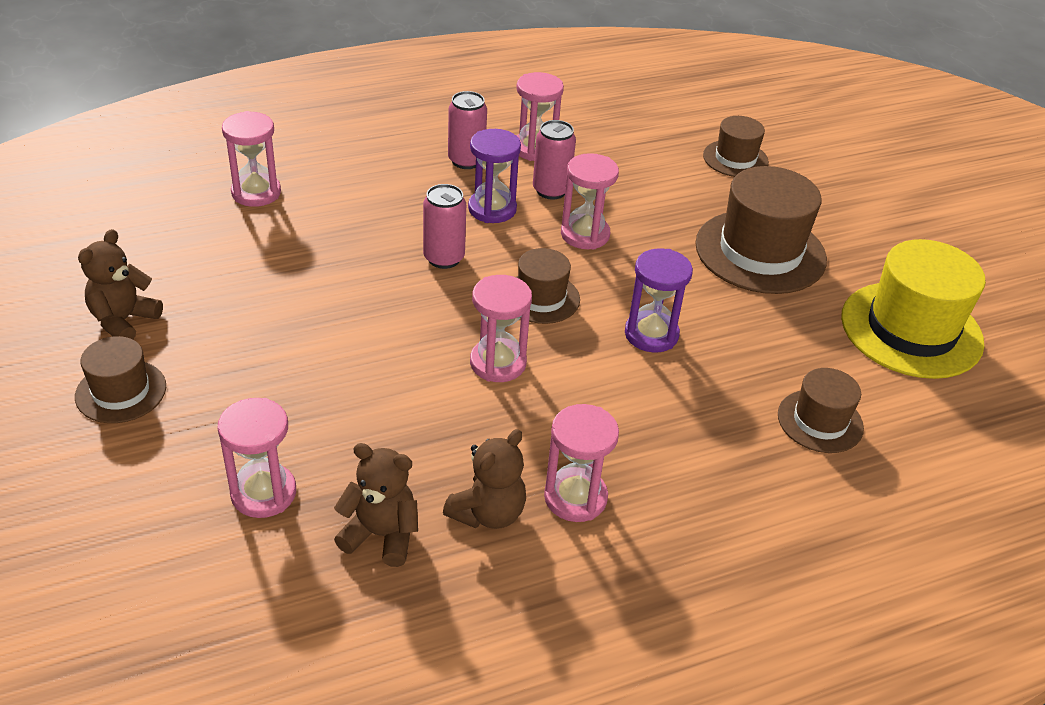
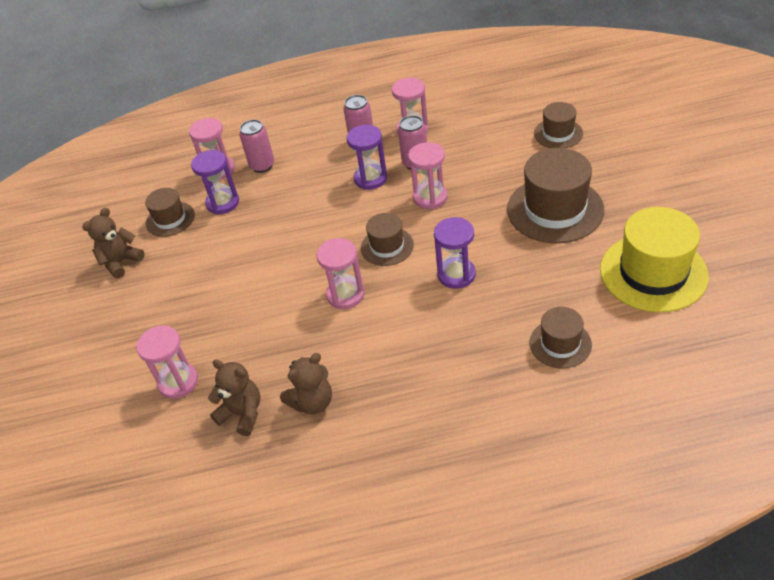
camera: 20 degrees right, 5 degrees up
(121, 391) = (110, 310): brown hat -> brown hat (170, 219)
(273, 238) = (223, 203): none -> purple hourglass
(444, 258) = (329, 216): pink can -> pink can (262, 166)
(575, 497) = (372, 394): pink hourglass -> none

